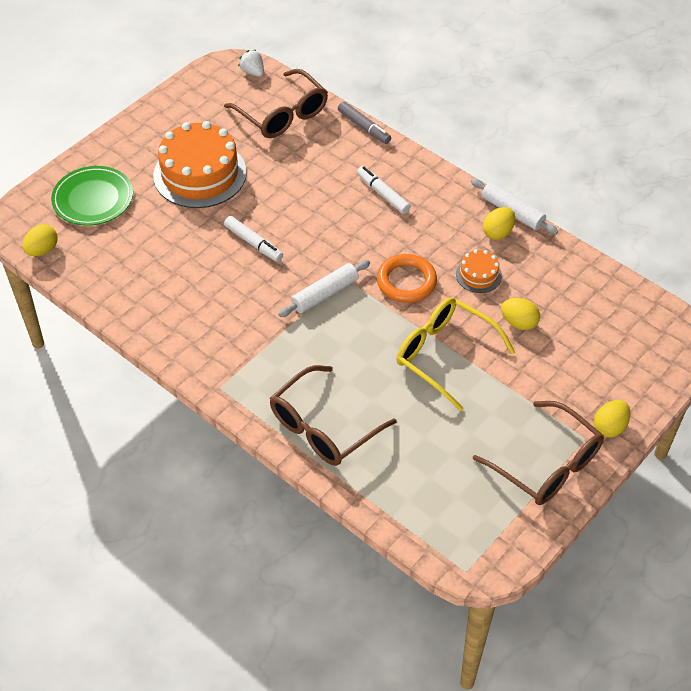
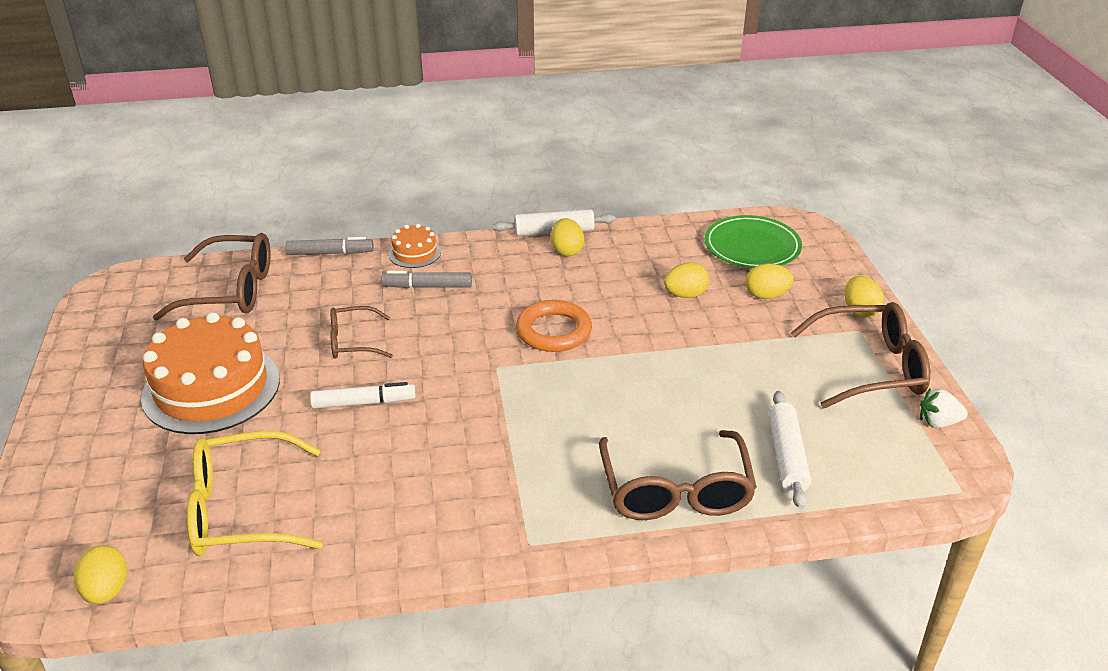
camera: 50 degrees left, 15 degrees down
(93, 199) = (105, 494): green plate -> green plate (752, 246)
(253, 72) = (145, 278): white strawberry -> white strawberry (938, 422)
(296, 200) = (352, 342): none -> brown glasses
(324, 294) = (499, 391): white rolling pin -> white rolling pin (786, 456)
(383, 194) = (427, 286): white marker -> grey marker
(444, 355) = (672, 357): yellow glasses -> yellow glasses (241, 510)
(478, 275) = (601, 286): orange cake -> orange cake (414, 253)
(568, 366) = (766, 295): none -> yellow egg

